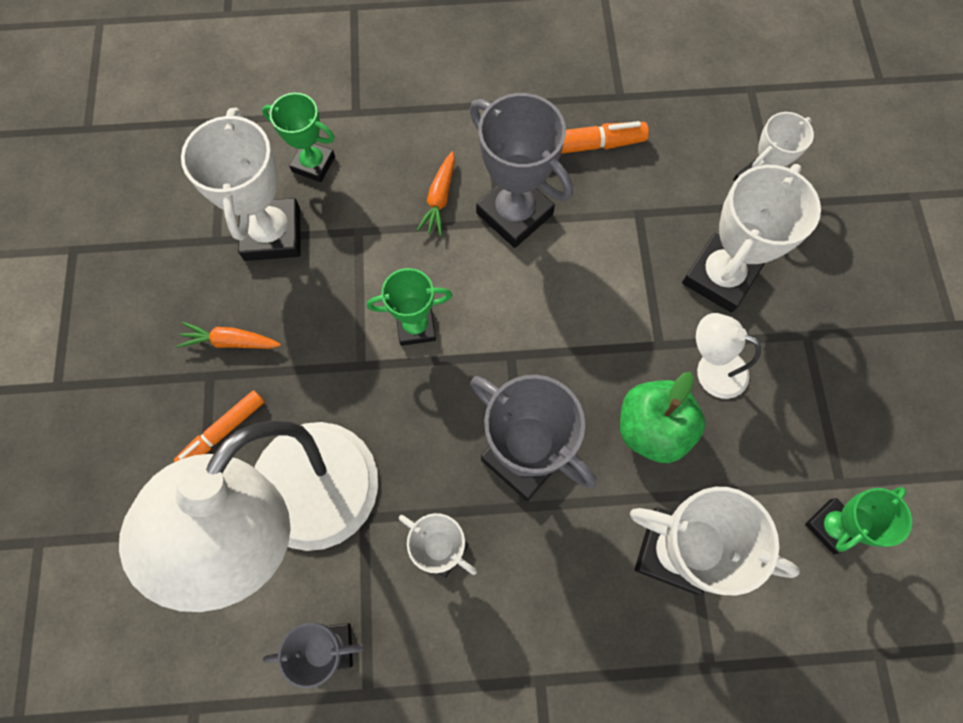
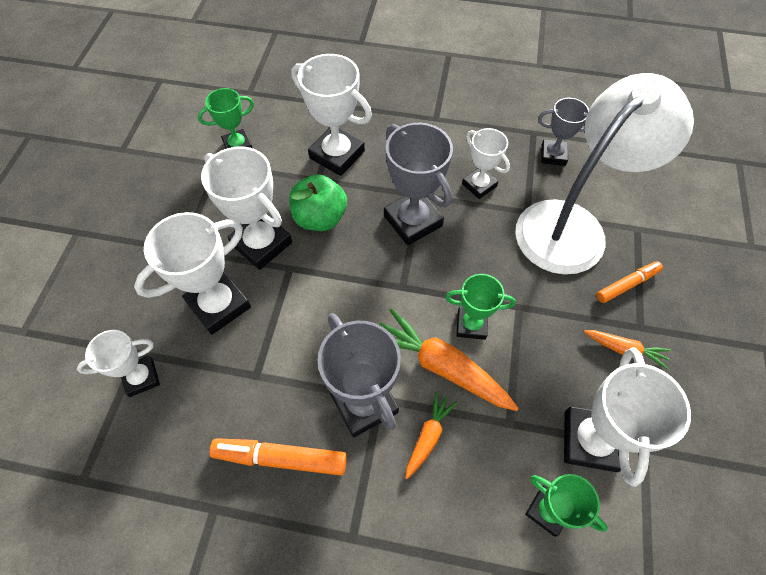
camera: 165 degrees left, 10 degrees down
(441, 271) = (441, 366): none -> orange carrot
(711, 369) = (261, 243): white lamp -> white trophy

